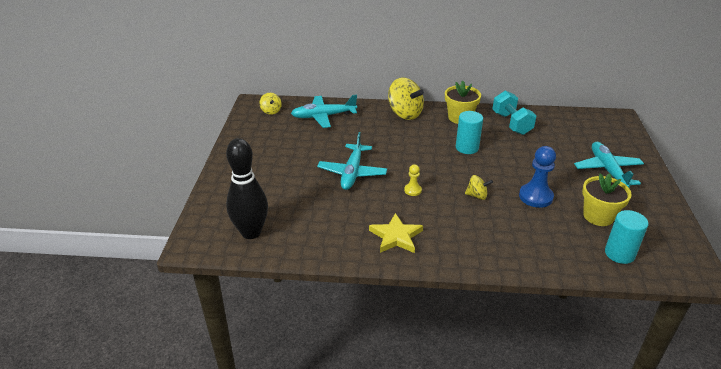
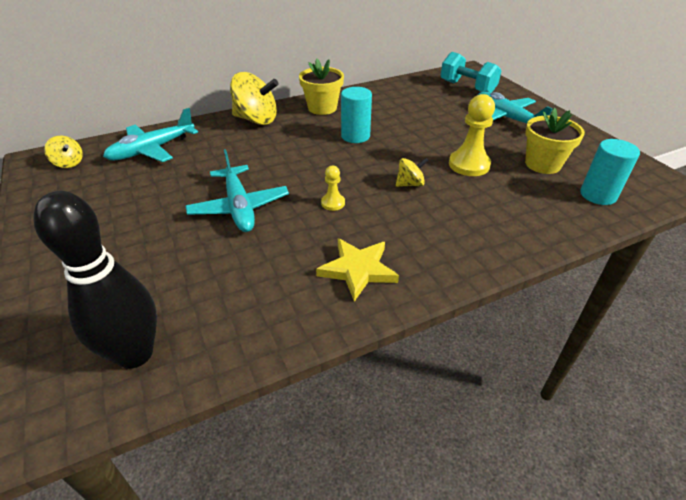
camera: 30 degrees left, 5 degrees up
(511, 123) = (380, 100): turquoise dumbbell -> turquoise dumbbell (467, 87)
(535, 197) = (469, 165): blue pawn -> yellow pawn

